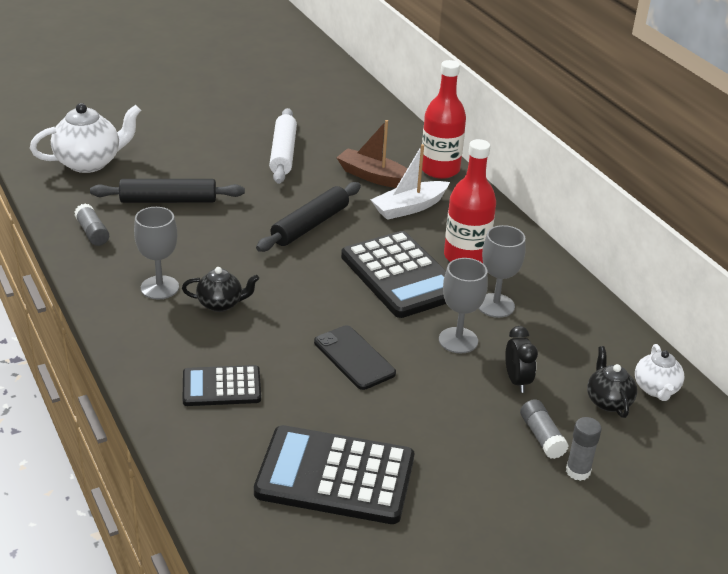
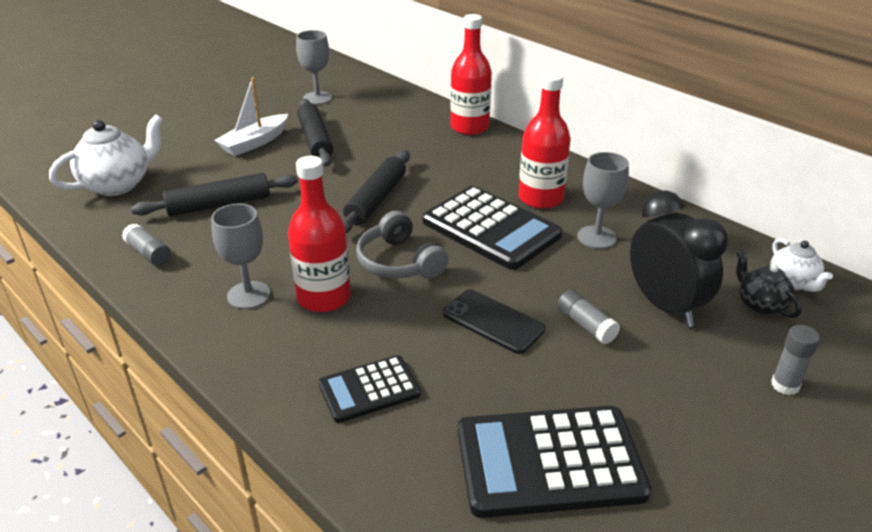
camera: 15 degrees left, 0 degrees up
(221, 304) = (324, 297): black teapot -> red bottle
(283, 153) = (315, 140): white rolling pin -> black rolling pin
(301, 288) = (399, 262): none -> grey headphones
(374, 177) = (413, 145): brown boat -> none
(409, 207) = (461, 165): white boat -> white boat (254, 143)
(458, 340) = (583, 279): grey goblet -> grey goblet (317, 98)
(517, 381) = (664, 306): black clock -> black clock, size x1.92
(541, 437) = (726, 357): grey glue stick -> grey glue stick (585, 325)

